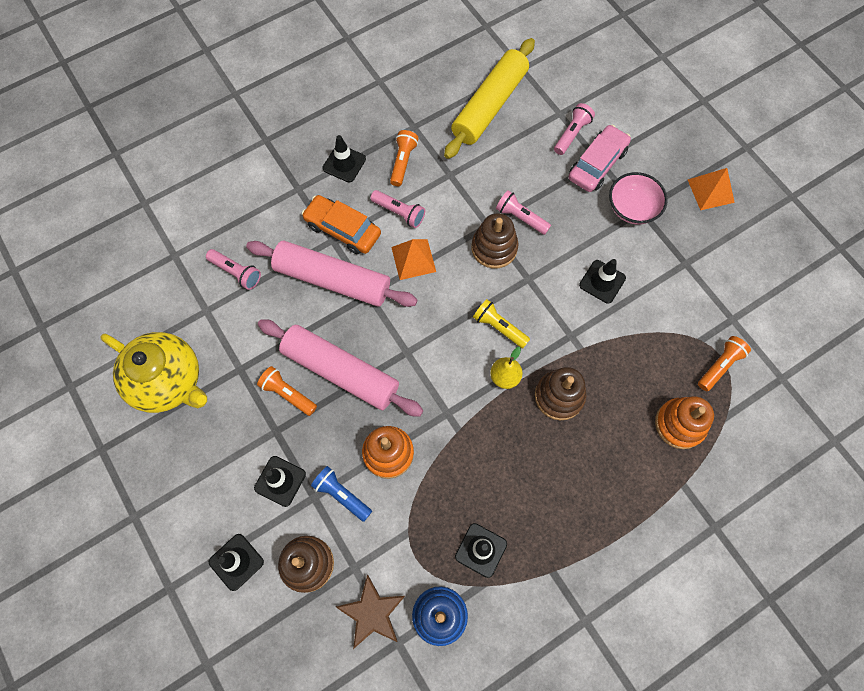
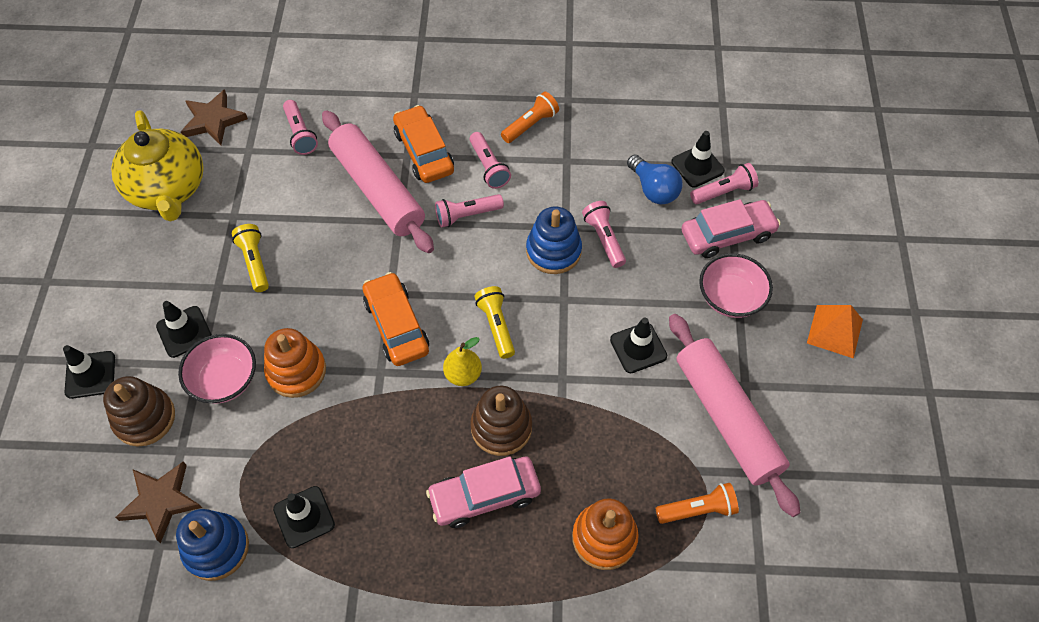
camera: 35 degrees right, 10 degrees down
(156, 303) = (213, 120): none -> brown star
(288, 394) = (254, 262): orange flashlight -> yellow flashlight
(340, 371) = (316, 272): pink rolling pin -> pink rolling pin (726, 418)
(341, 495) = (224, 379): blue flashlight -> pink bowl
(344, 163) = (474, 96): black traffic cone -> black traffic cone (697, 166)
(413, 259) = (467, 215): orange pyramid -> pink flashlight
(431, 372) = (396, 325): none -> orange car
(489, 106) = (659, 120): yellow rolling pin -> none
(494, 248) = (553, 251): brown stacking toy -> blue stacking toy
(525, 160) = (653, 189): none -> blue light bulb
(586, 450) = (484, 496): none -> pink car

